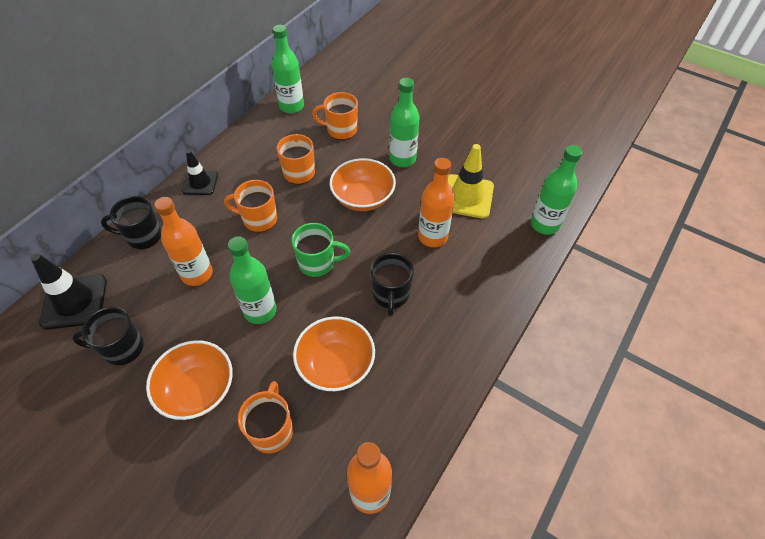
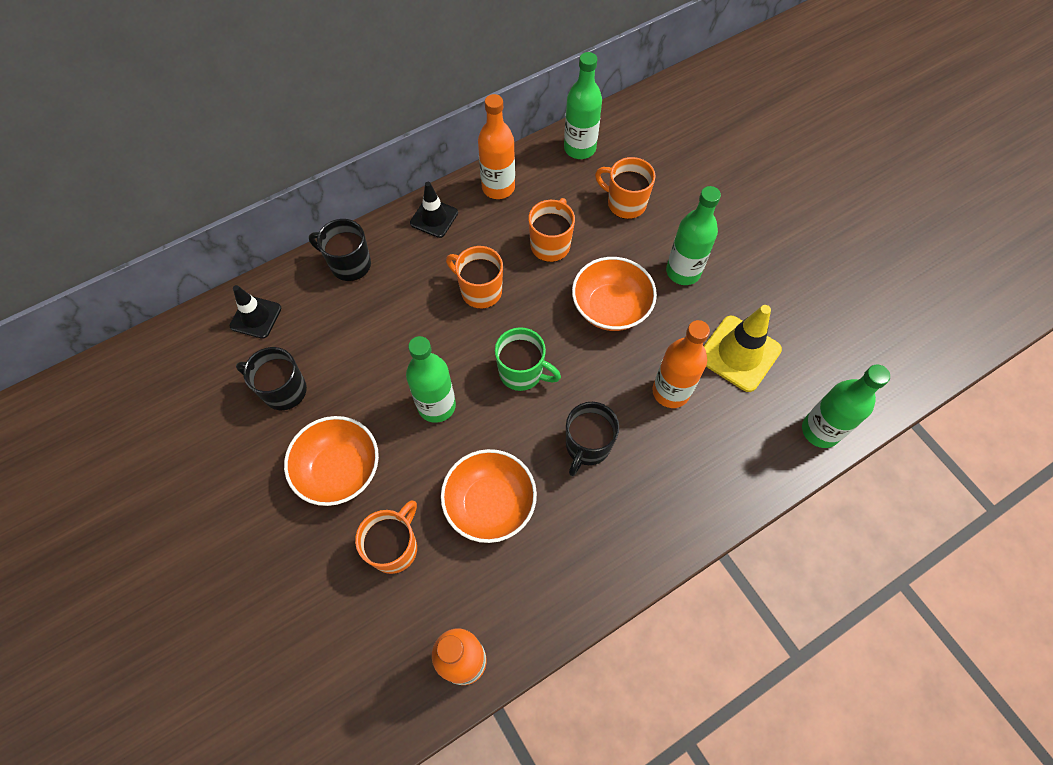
camera: 25 degrees right, 10 degrees up
(74, 302) = (256, 317): black traffic cone -> black traffic cone, size x0.64
(197, 274) = (388, 334): orange bottle -> orange bottle (498, 187)

